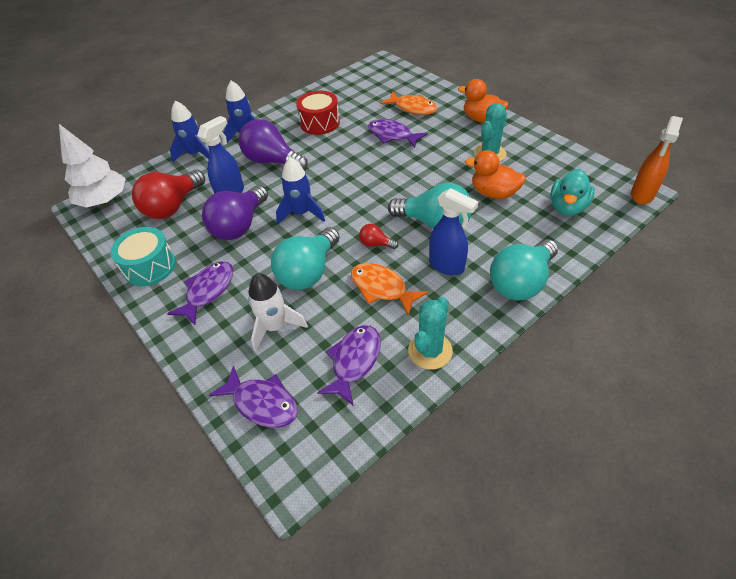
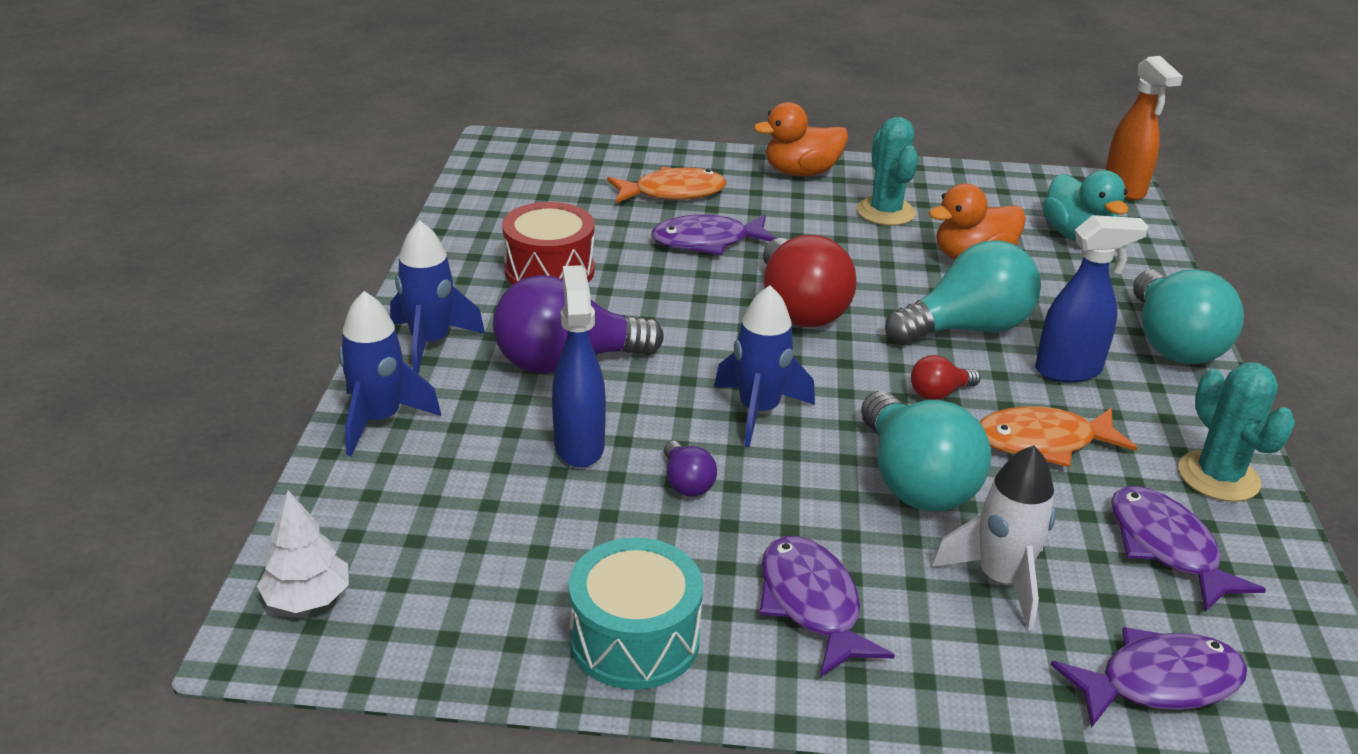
camera: 50 degrees left, 15 degrees down
(104, 201) = (307, 598): white tree -> white tree, size x0.57
(173, 206) = (496, 524): red light bulb -> red light bulb (799, 308)
(239, 225) = (686, 483): purple light bulb -> purple light bulb, size x0.46

